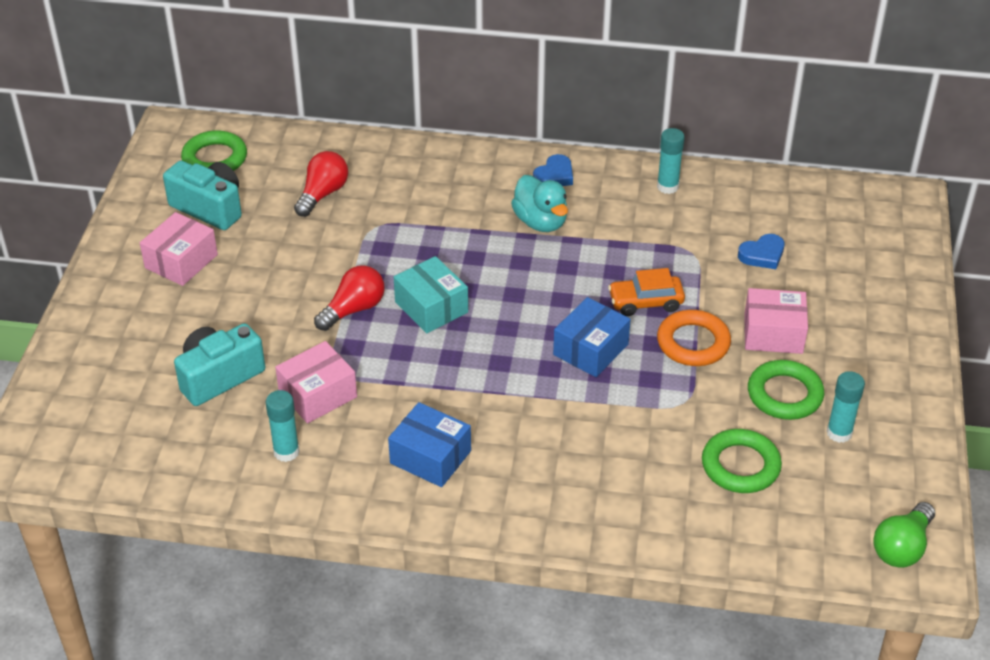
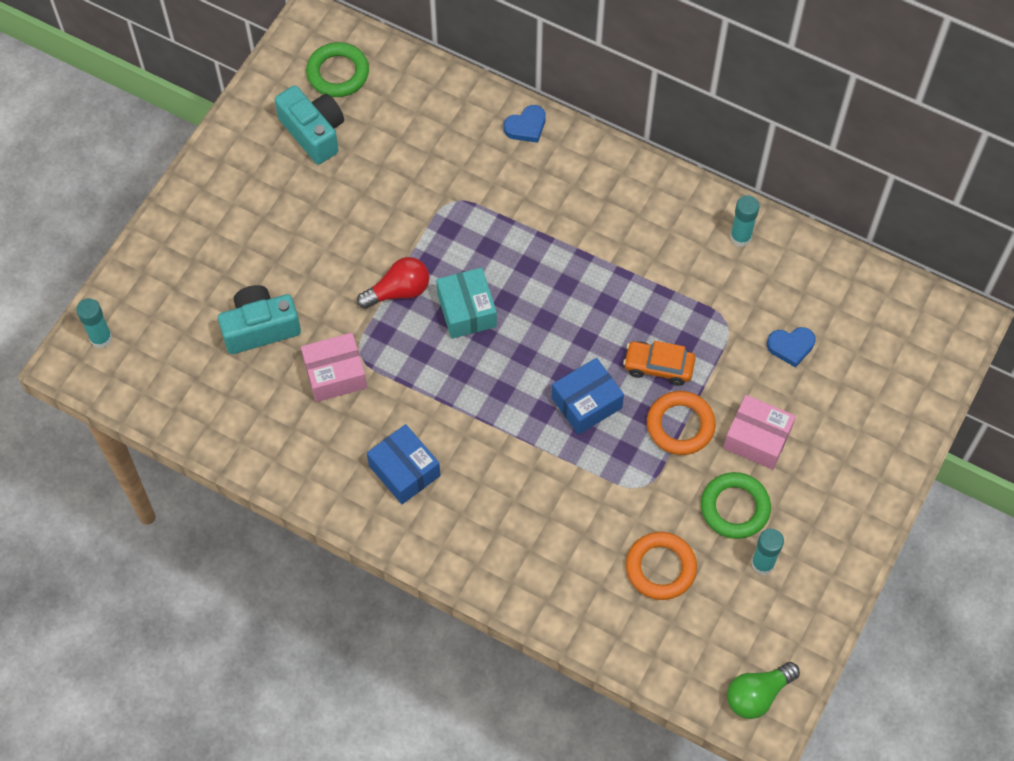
camera: 20 degrees right, 20 degrees up
(181, 261) = (269, 188): pink box -> none
(286, 452) = (289, 425): turquoise glue stick -> turquoise glue stick (101, 338)
(323, 194) = (419, 147): red light bulb -> none
(540, 222) = (603, 243): turquoise duck -> none
(554, 176) = (640, 191): blue heart -> blue heart (526, 126)
(740, 466) = (660, 568): green ring -> orange ring

